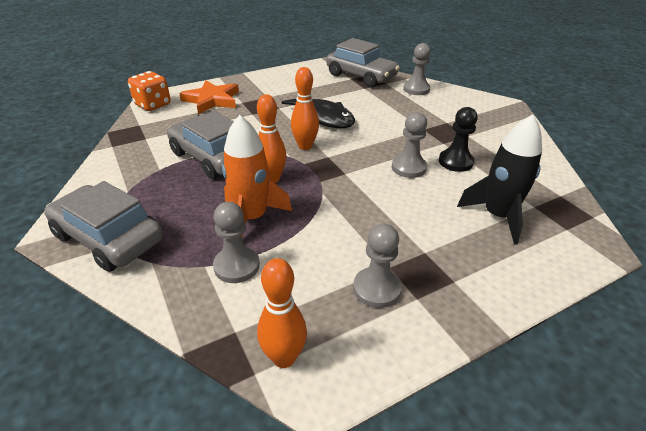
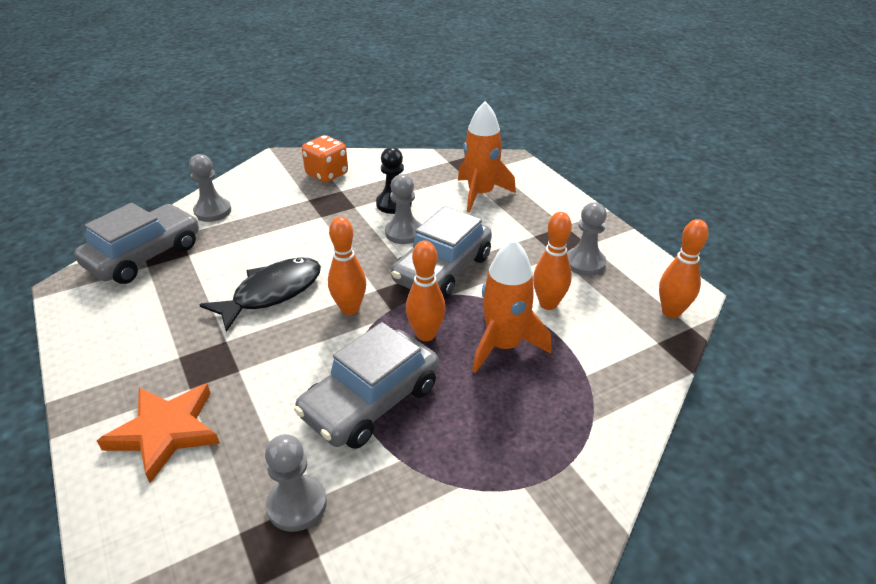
camera: 90 degrees left, 0 degrees up
(109, 238) = (563, 476): grey car -> grey car (443, 269)
(153, 105) = (154, 530): orange dice -> orange dice (327, 174)
(236, 266) = (581, 350): grey pawn -> grey pawn (297, 504)
(305, 250) = (548, 304): none -> orange bowling pin
(497, 216) = (480, 194): black rocket -> orange rocket

